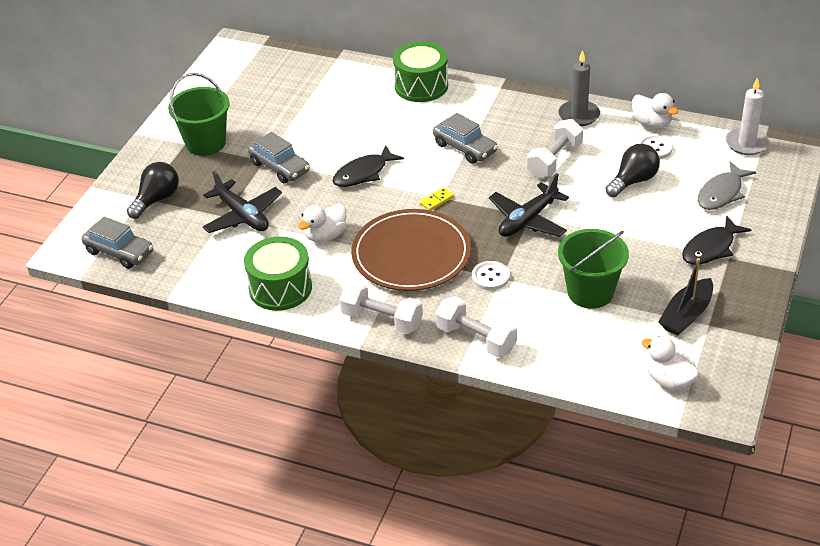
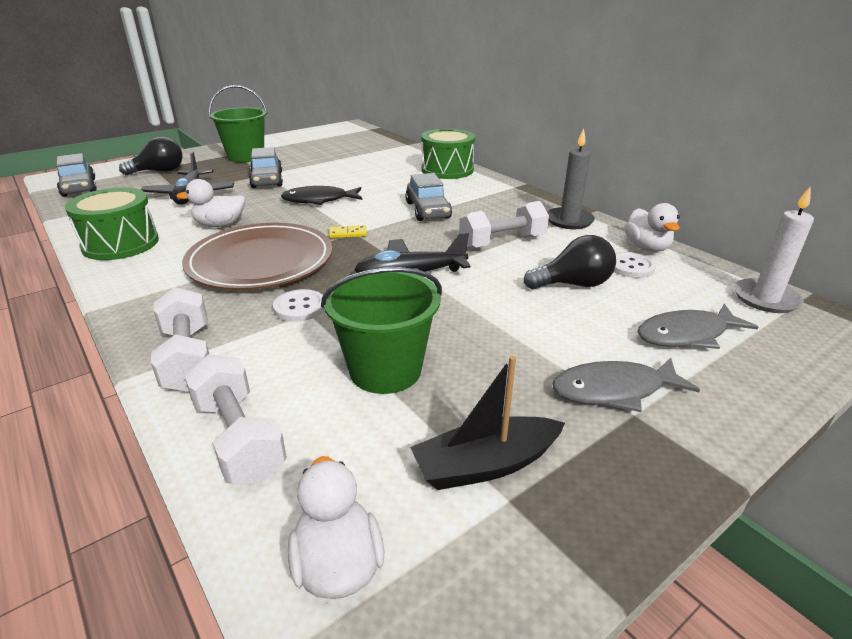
camera: 30 degrees right, 10 degrees down
(382, 319) = (142, 299): white dumbbell -> white dumbbell (239, 438)
(711, 248) = (614, 390): black fish -> grey fish

